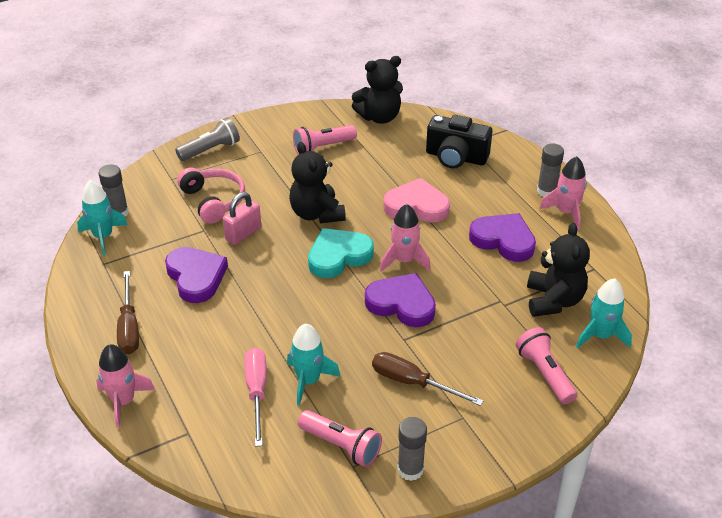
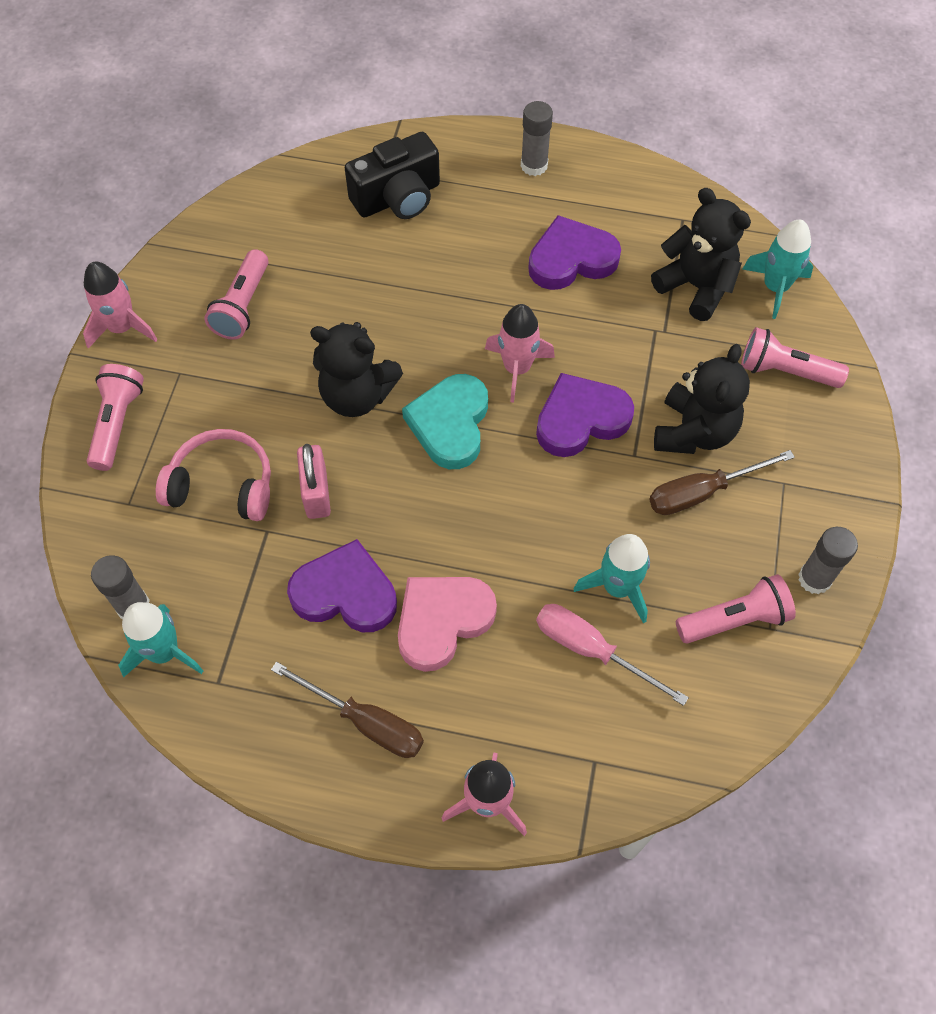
camera: 50 degrees left, 20 degrees up
(210, 150) = (117, 424): grey flashlight -> pink flashlight
(379, 117) = (248, 213): black teddy bear -> black teddy bear (694, 432)
(416, 206) = (441, 293): pink heart -> pink heart (442, 621)
(566, 212) = (582, 176): pink rocket -> pink rocket (122, 328)

